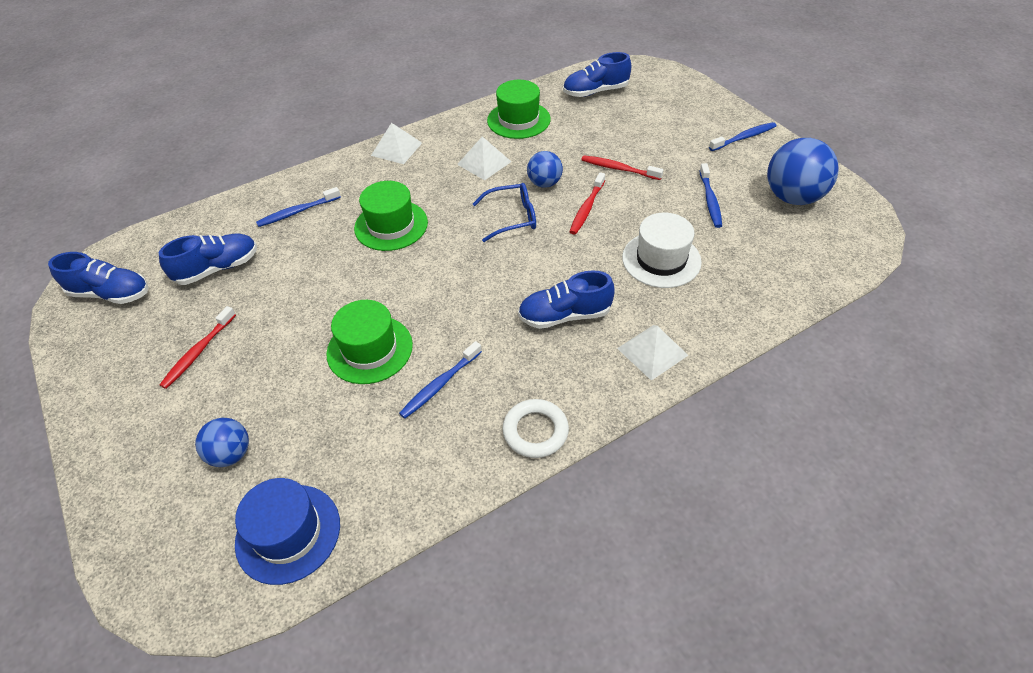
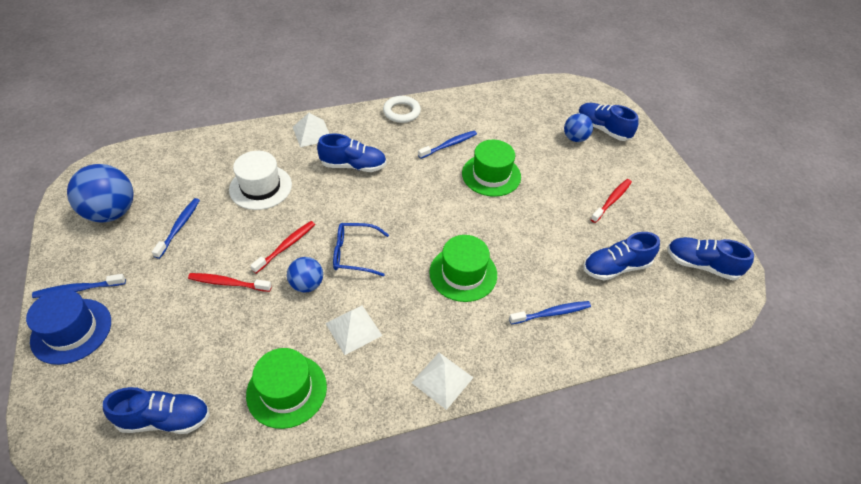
camera: 170 degrees left, 0 degrees up
(175, 490) = (602, 129): none -> blue shoe
(288, 533) = (538, 101): blue hat -> blue hat (71, 331)
(619, 169) = (228, 283): red toothbrush -> red toothbrush turned 150 degrees clockwise

